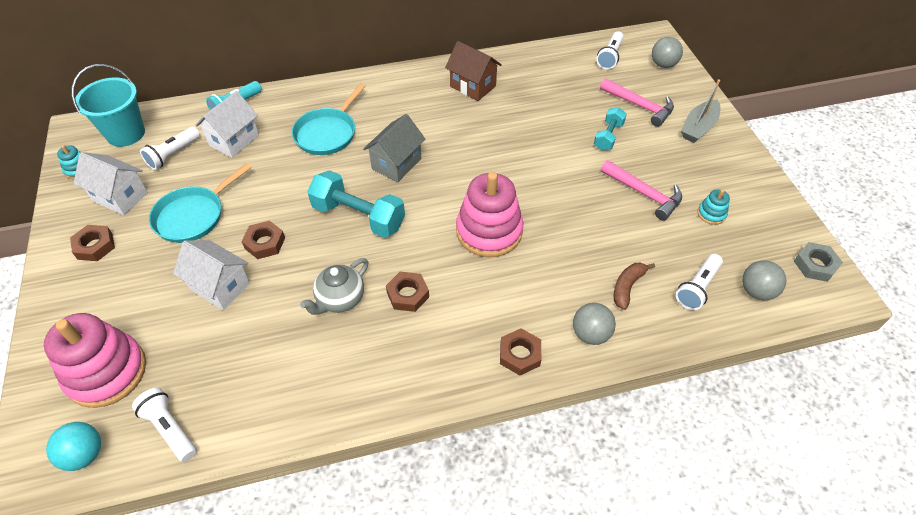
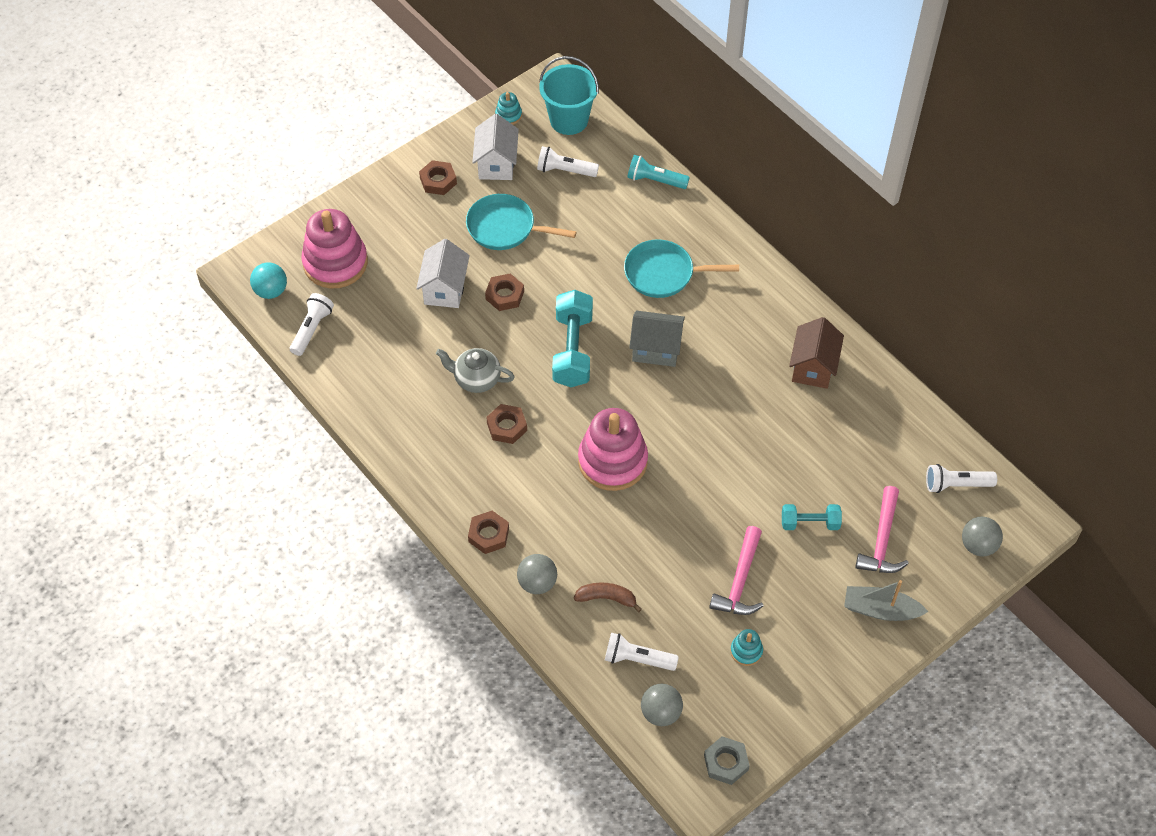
camera: 65 degrees right, 5 degrees up
(234, 140) = (609, 205): white house -> none

